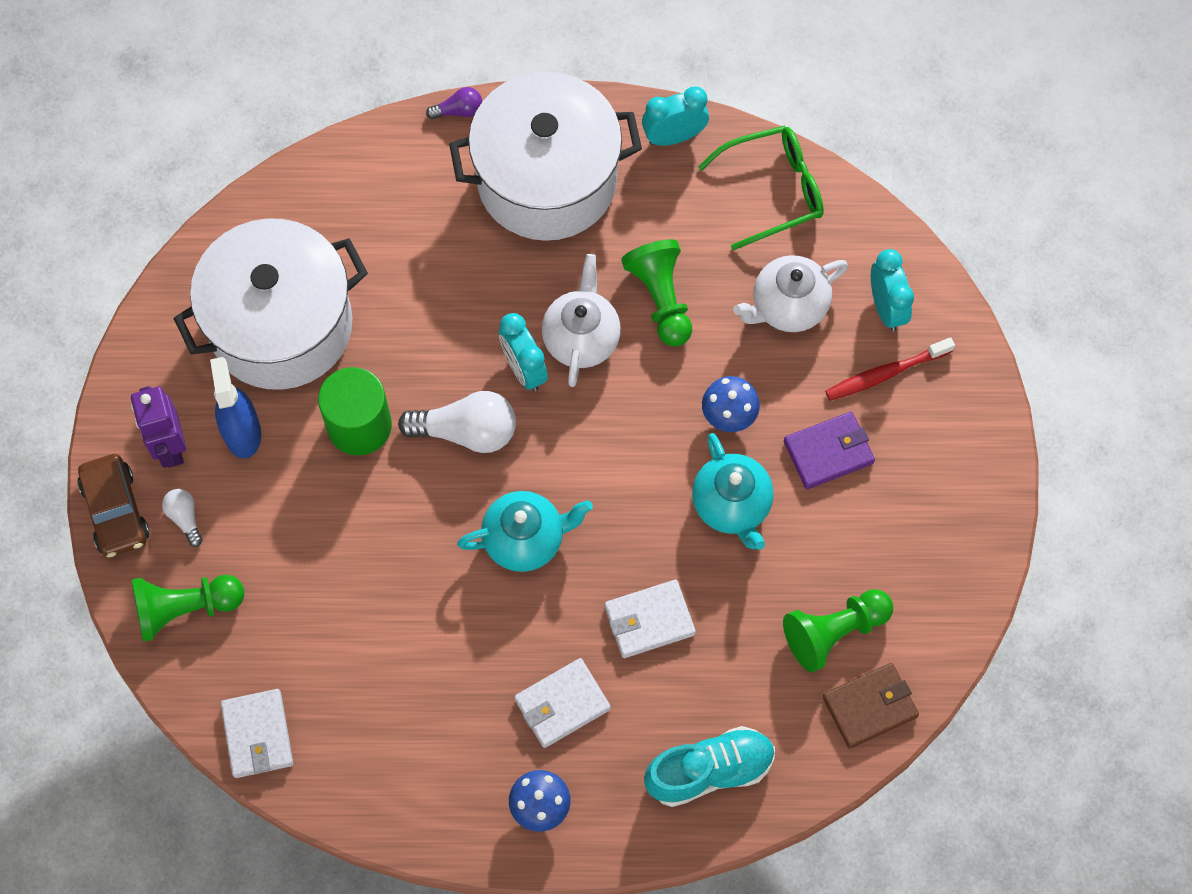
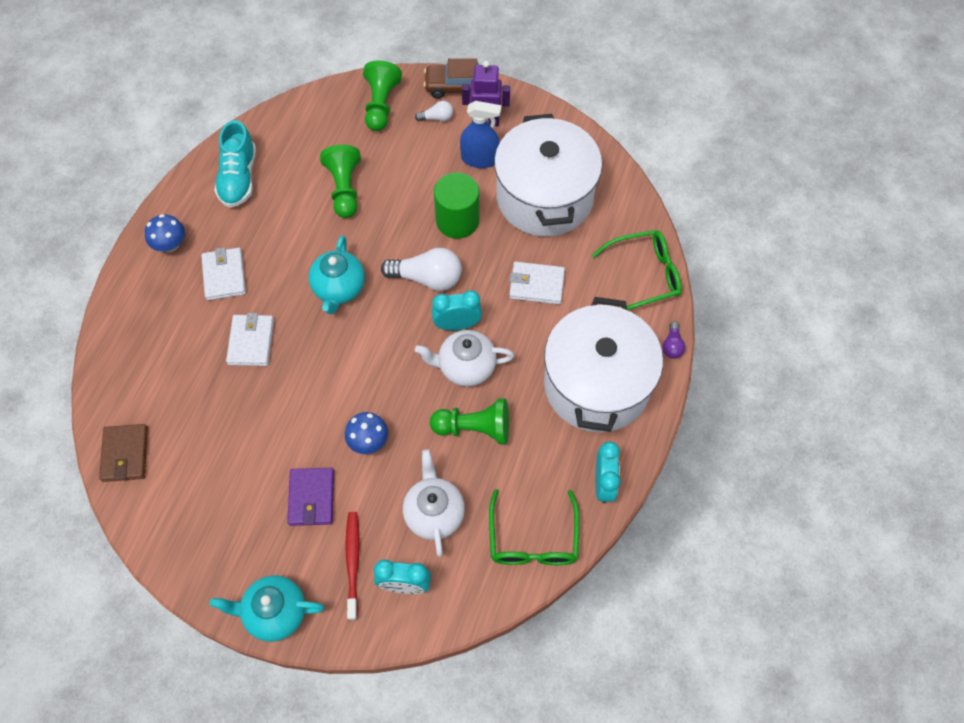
camera: 110 degrees right, 5 degrees down
(258, 734) = (289, 120): white wallet -> white wallet (536, 285)
(365, 169) = (644, 275): none -> green glasses
(466, 431) = (427, 278): white light bulb -> white light bulb turned 105 degrees counterclockwise
(581, 338) = (465, 367): white teapot -> white teapot turned 150 degrees clockwise
(709, 771) = (139, 343): turquoise shoe -> turquoise shoe (238, 178)
(732, 505) = (303, 419): turquoise teapot -> turquoise teapot (274, 613)
(834, 632) = (185, 451): green pawn -> green pawn (344, 189)

